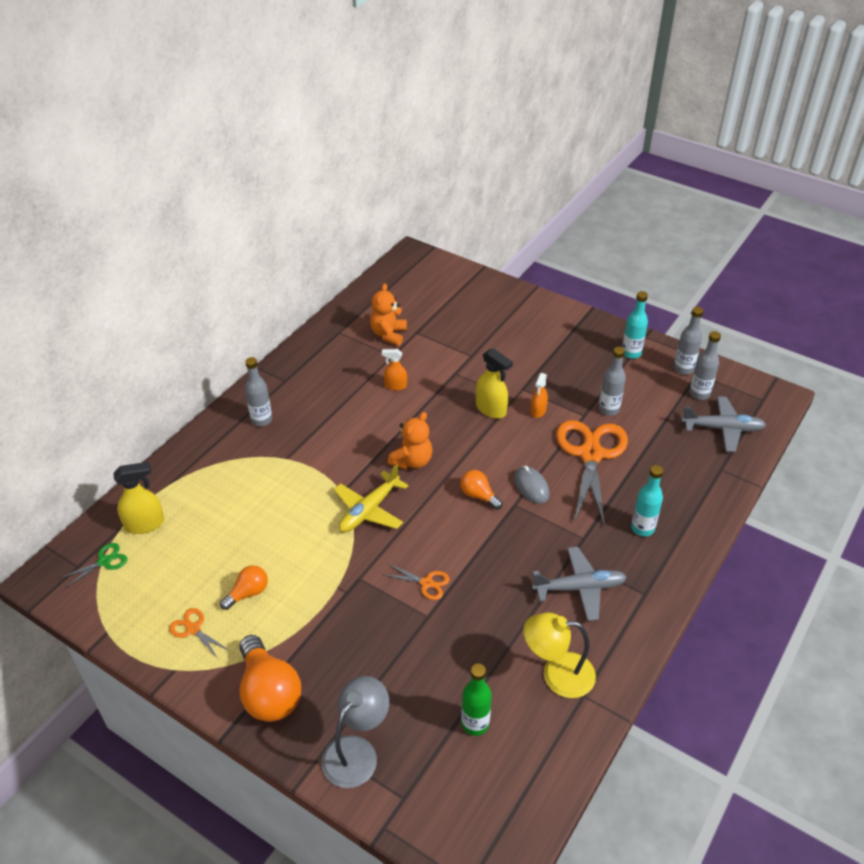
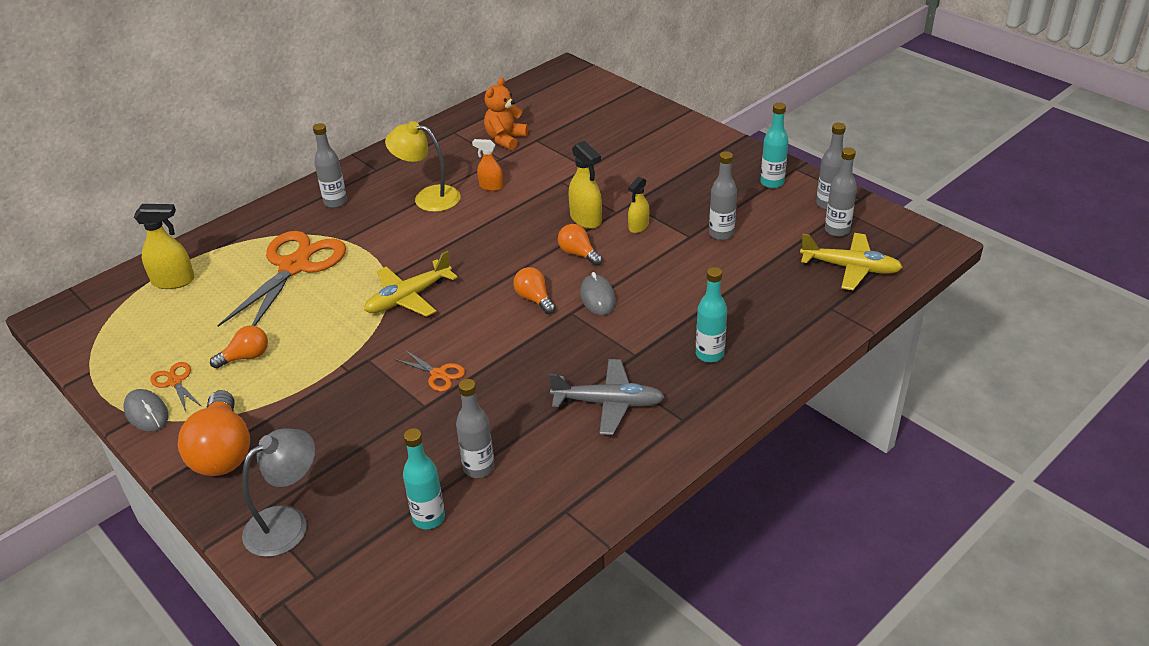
camera: 15 degrees right, 5 degrees down
(104, 561) = (118, 309): green scissors -> none
(181, 665) = (147, 413): none -> grey mouse
(412, 461) = (476, 258): orange teddy bear -> none
(475, 723) = (429, 518): green bottle -> turquoise bottle
(497, 668) = (478, 468): none -> grey bottle
(498, 445) = (578, 254): none -> orange light bulb
(538, 411) = (638, 227): orange spray bottle -> yellow spray bottle
(557, 674) = (544, 484): yellow lamp -> yellow lamp (428, 197)
(591, 454) = (680, 275): orange scissors -> orange scissors (294, 266)
(723, 429) = (850, 268): grey plane -> yellow plane

